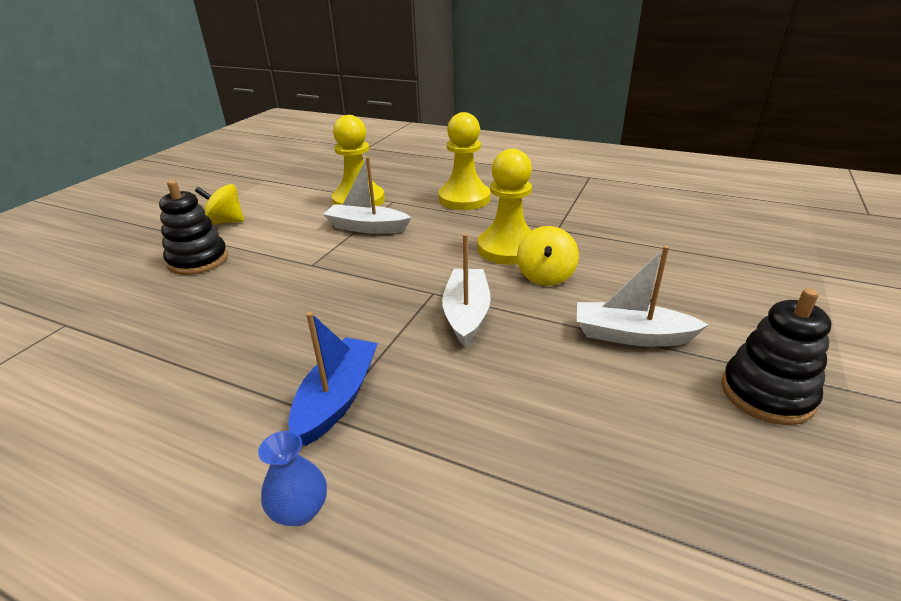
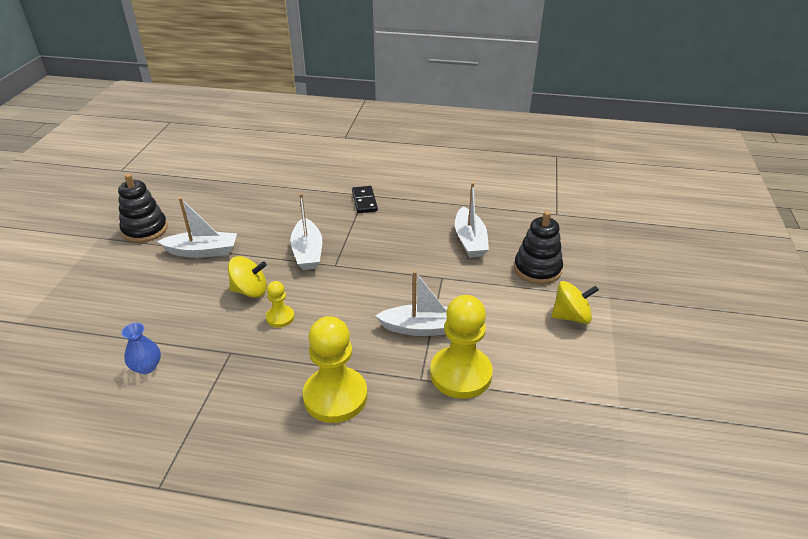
camera: 165 degrees right, 5 degrees up
(233, 301) = (470, 240): none -> white boat
(300, 510) = (357, 169): blue vase -> blue vase (146, 367)
(337, 398) = (364, 201): blue boat -> black domino
(508, 248) = (280, 317): yellow pawn -> yellow pawn, size x0.50
(545, 276) = (250, 291): yellow spinning top -> yellow spinning top turned 90 degrees clockwise

